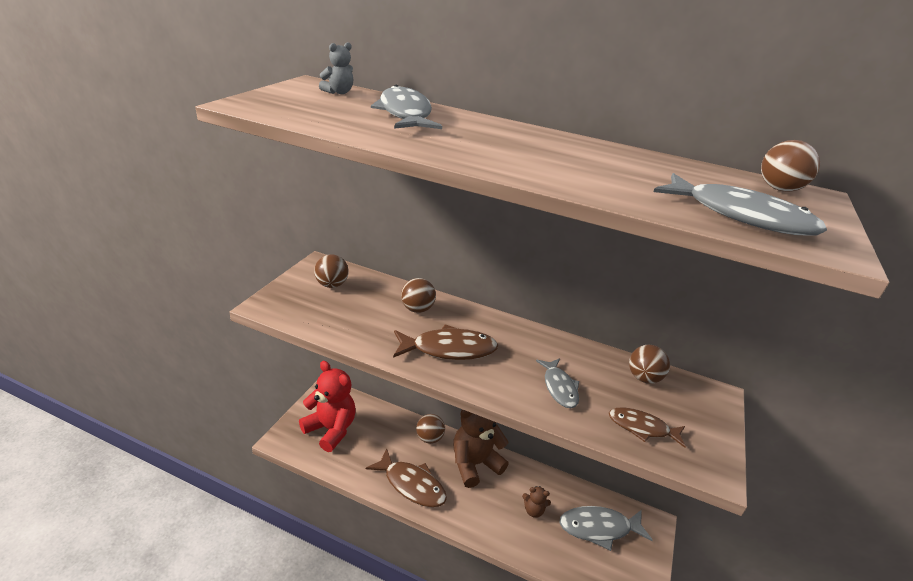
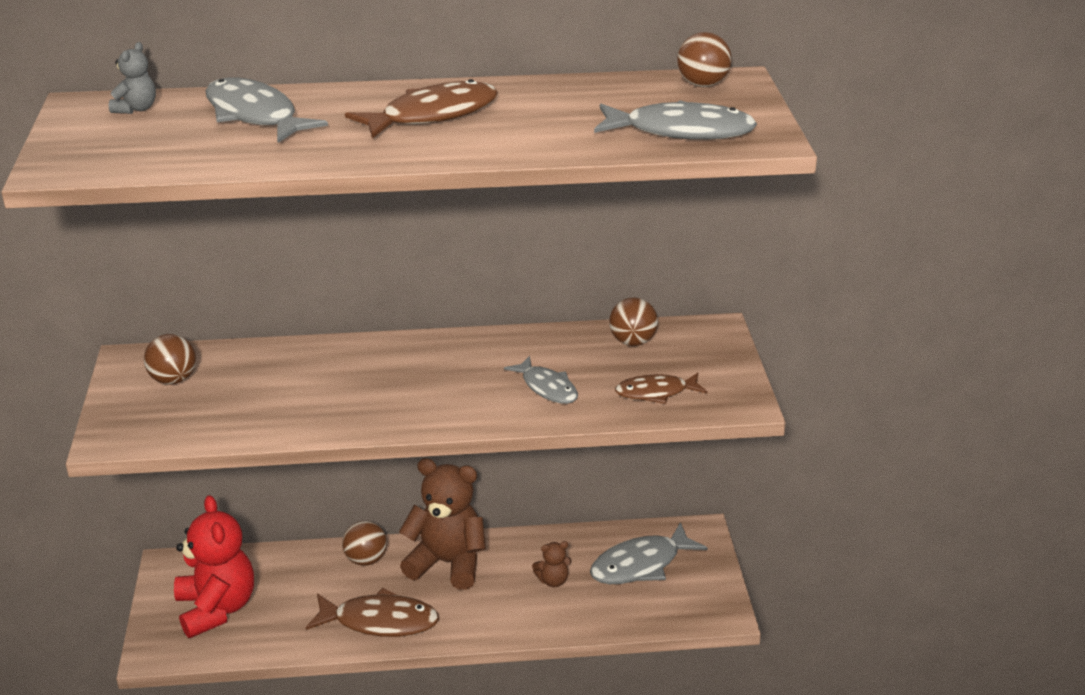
camera: 25 degrees left, 0 degrees up
(331, 429) = (216, 608): red teddy bear -> red teddy bear turned 60 degrees clockwise
(417, 309) = (315, 366): brown ball -> none
(449, 349) = (392, 397): brown fish -> brown fish (433, 115)
(474, 464) = (447, 563): brown teddy bear -> brown teddy bear turned 75 degrees clockwise

